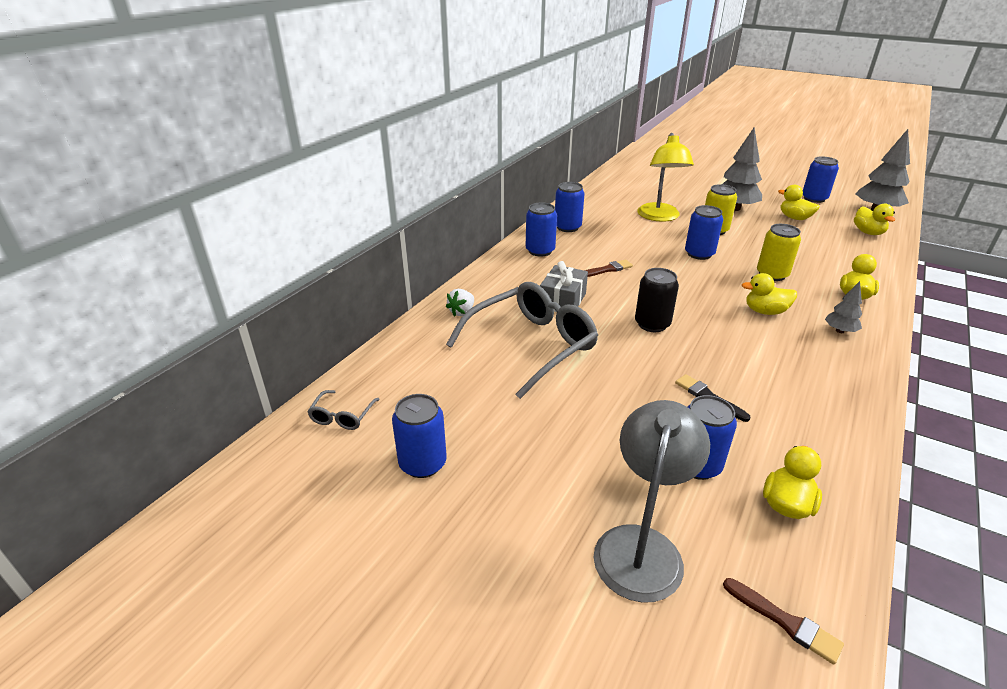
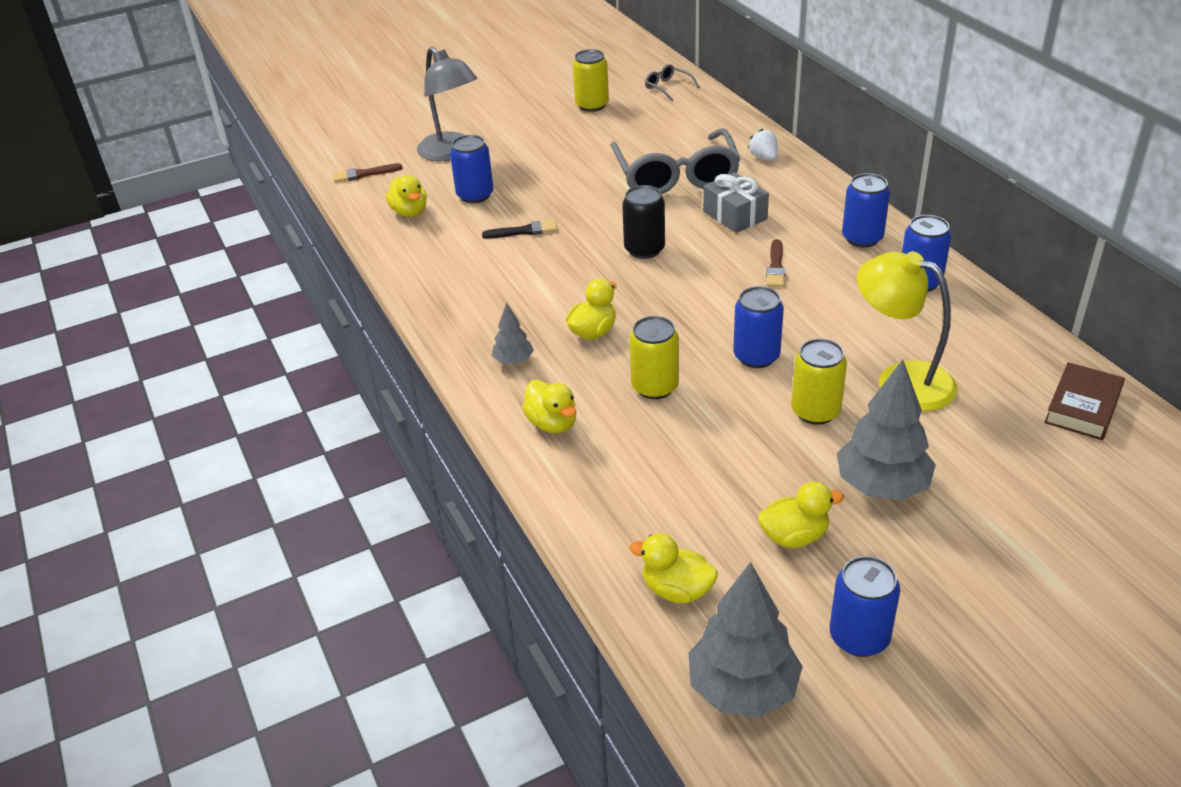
camera: 125 degrees right, 5 degrees up
(422, 463) = (592, 105): blue can -> yellow can
(619, 183) = (1082, 407): none -> brown book

